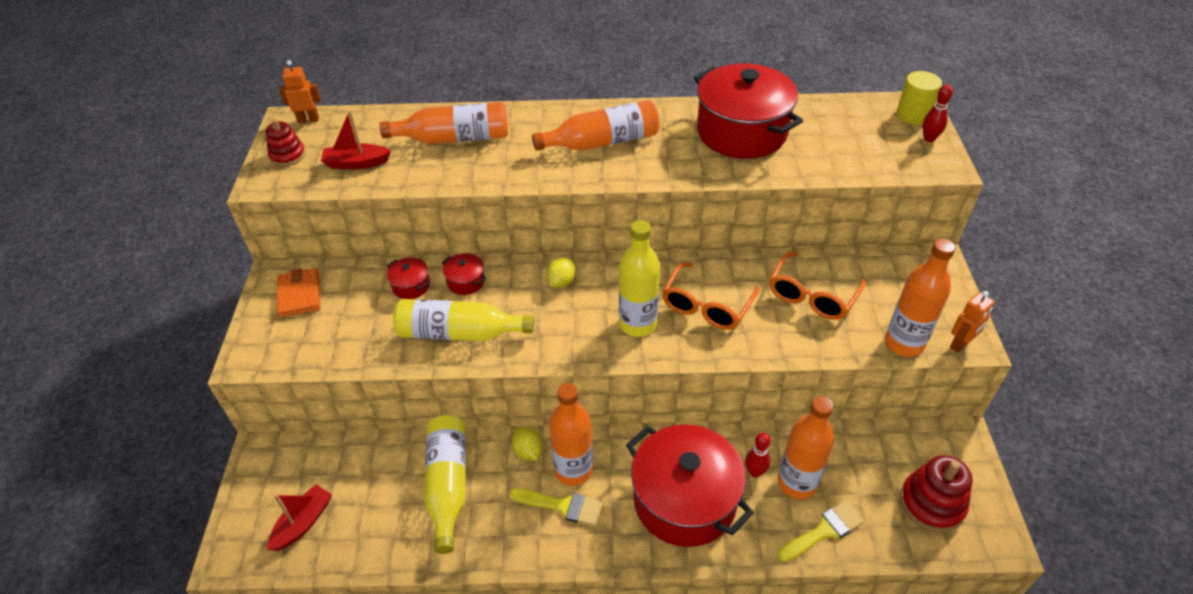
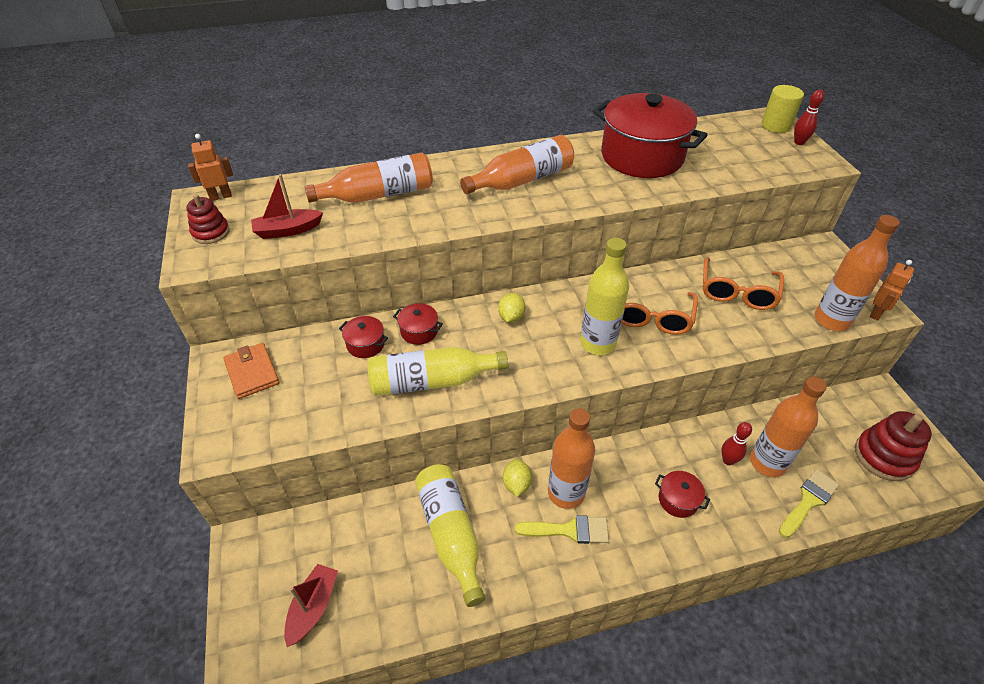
camera: 15 degrees left, 0 degrees up
(528, 451) = (516, 484): yellow lemon -> yellow lemon turned 45 degrees clockwise
(684, 500) = (678, 500): red pot -> red pot, size x0.41

